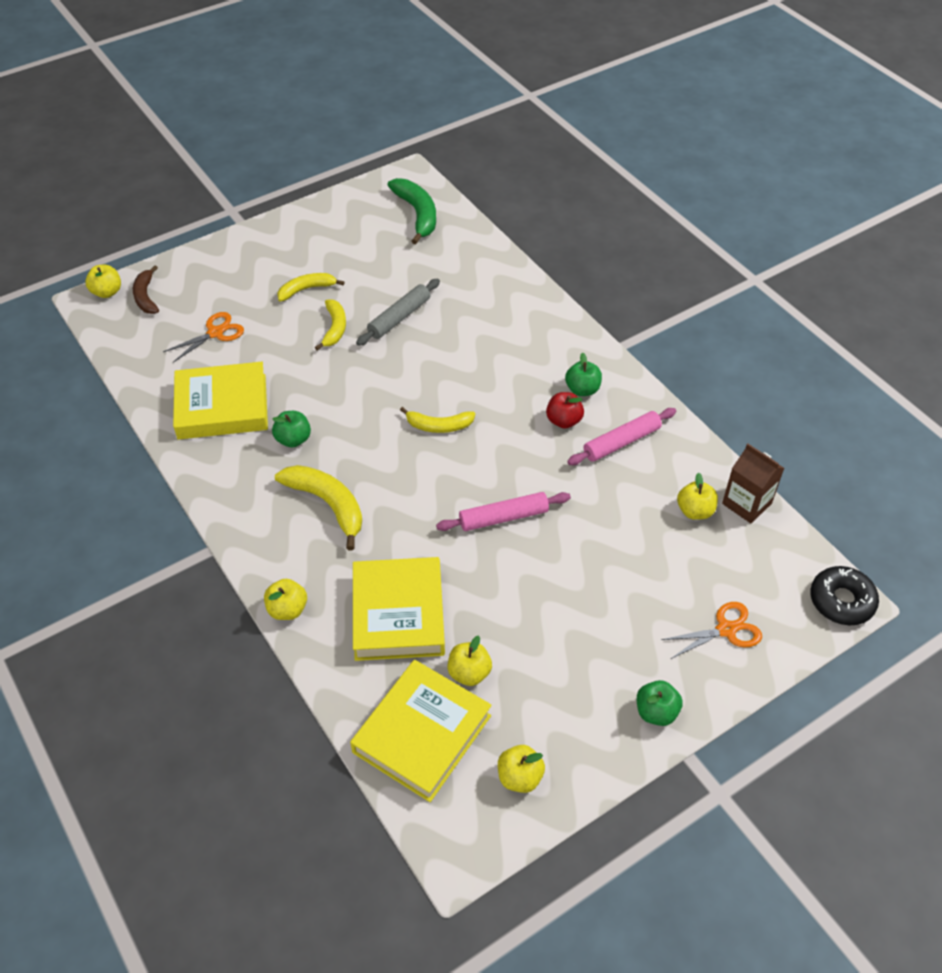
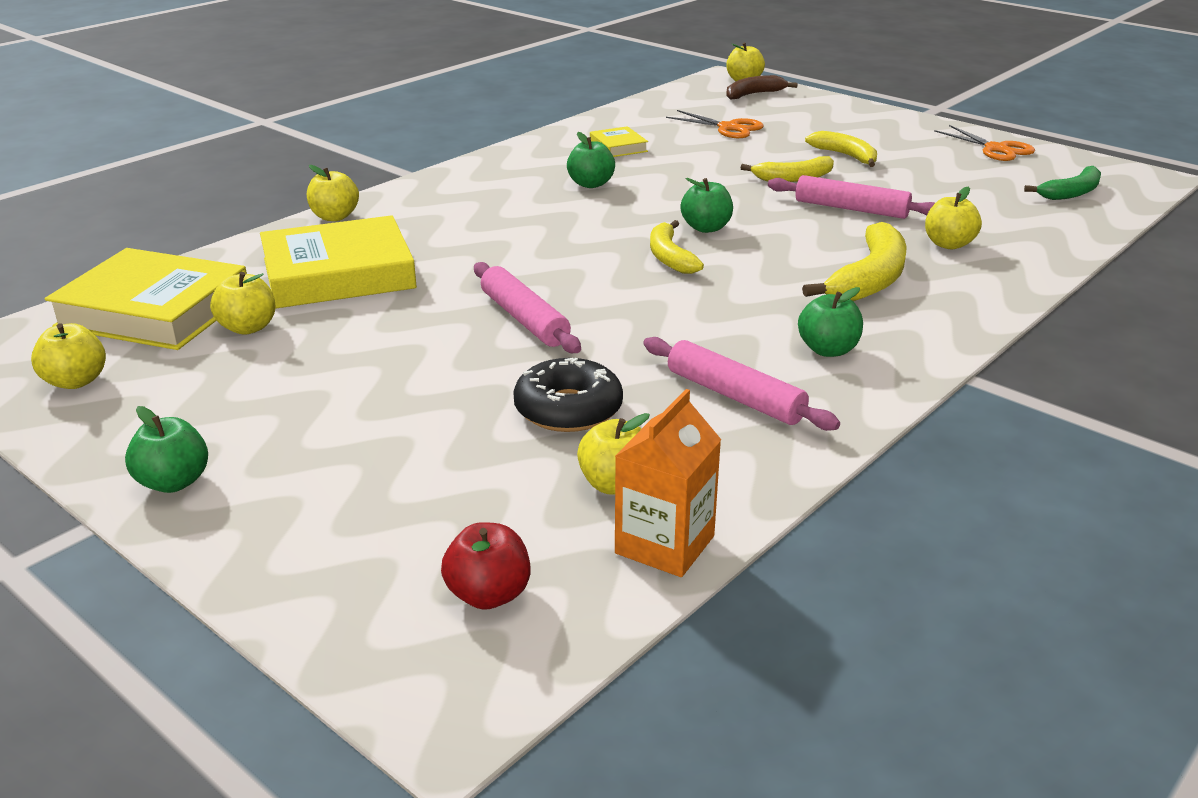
camera: 75 degrees right, 20 degrees down
(222, 407) = (618, 147): yellow book -> yellow book, size x0.46
(328, 504) = (498, 214): yellow banana -> yellow banana (869, 279)
(399, 318) = (851, 209): grey rolling pin -> pink rolling pin
(400, 396) = (706, 228): none -> green apple
(417, 214) = (1071, 193): green banana -> green banana, size x0.65
(469, 294) = (948, 244): none -> yellow apple
(564, 421) = (746, 342): red apple -> red apple (488, 595)
(726, 630) = (348, 542): orange scissors -> orange scissors (996, 149)
(746, 503) = (664, 545): brown carton -> orange carton
(841, 601) = (448, 699): black donut -> black donut (568, 409)

